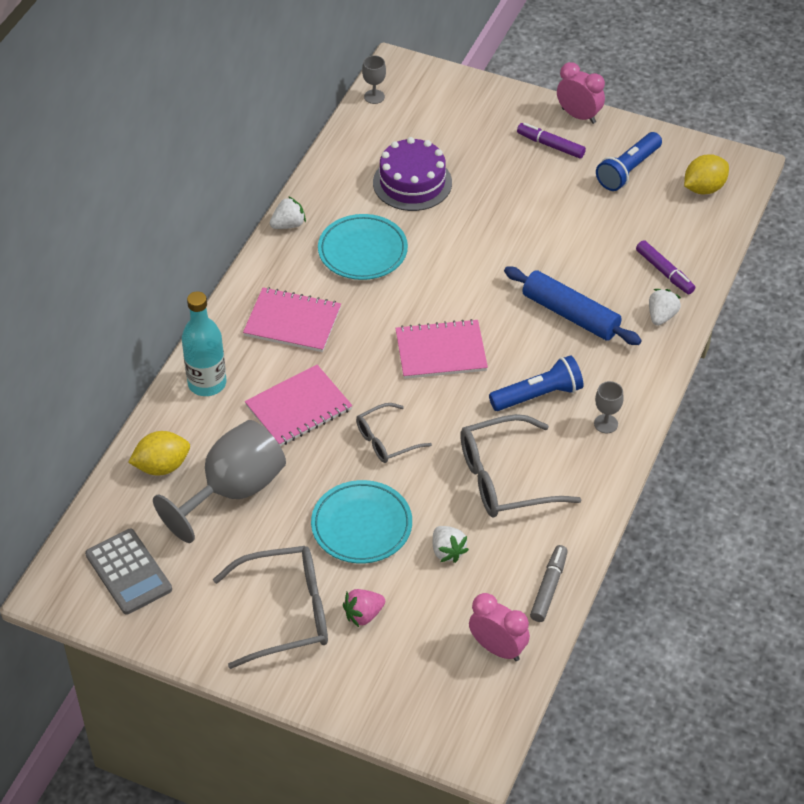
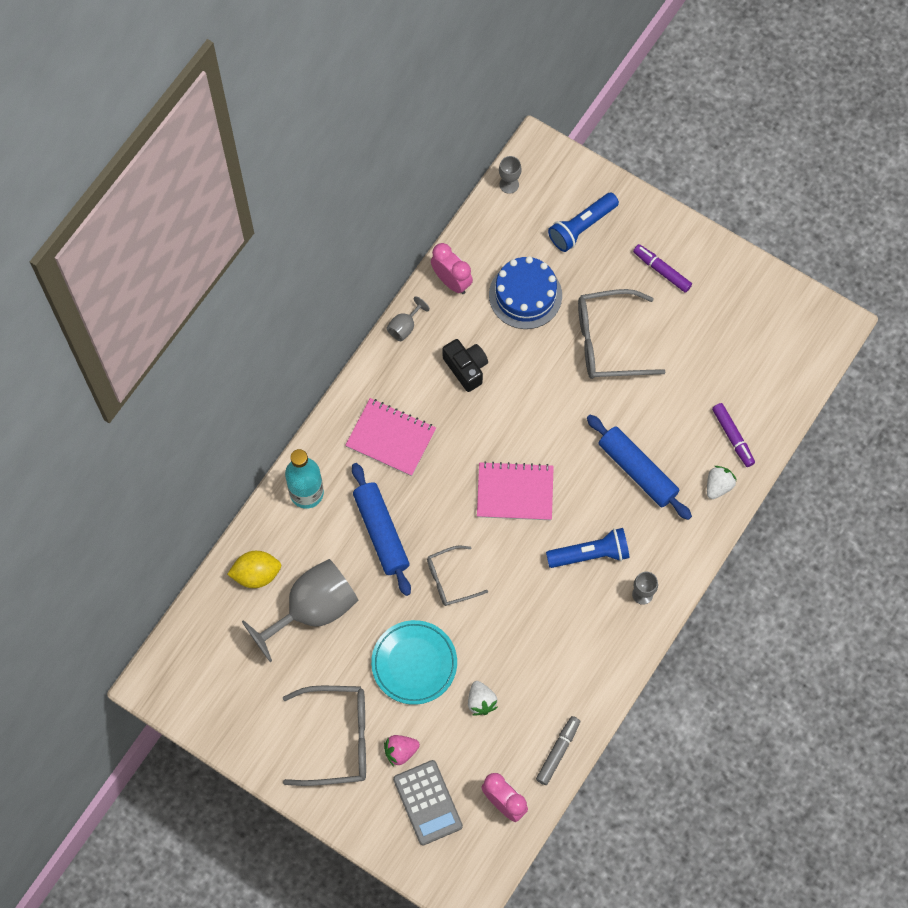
camera: 10 degrees right, 20 degrees up
(128, 572) = (215, 676): grey calculator -> grey calculator (427, 802)
(288, 225) = (404, 327): white strawberry -> grey goblet
(298, 407) = (381, 532): pink notebook -> blue rolling pin
(362, 251) = (466, 368): turquoise plate -> black camera
(412, 182) = (525, 295): purple cake -> blue cake
(505, 478) = (544, 636): grey glasses -> grey glasses (608, 341)
(578, 116) = (695, 238): pink clock -> pink clock (451, 281)
(628, 170) = (727, 312): blue flashlight -> blue flashlight (582, 227)
(704, 188) = (792, 345): yellow lemon -> none

